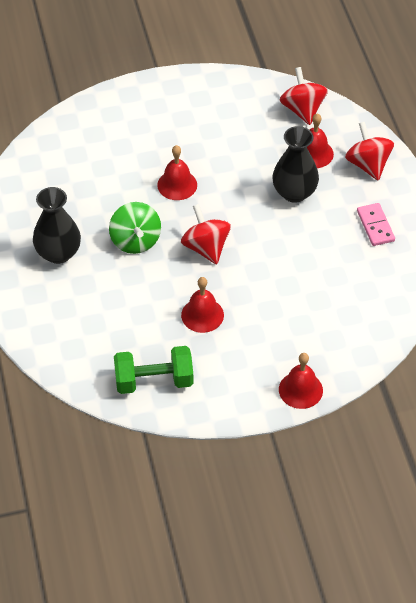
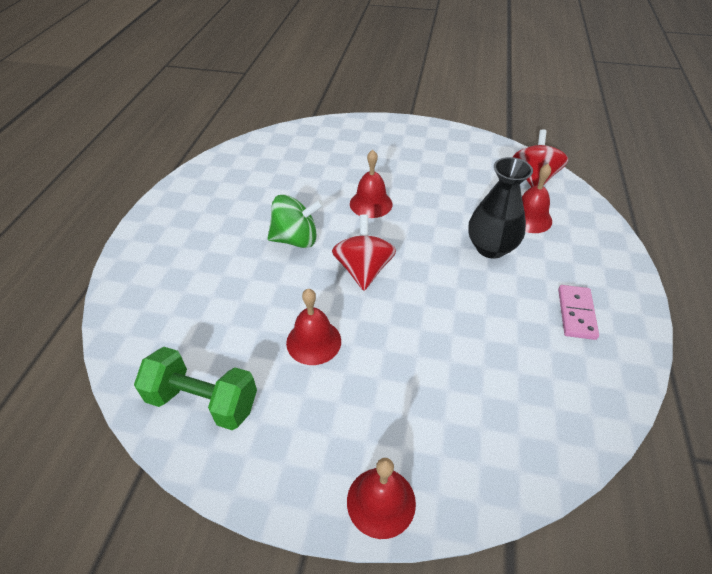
camera: 25 degrees right, 5 degrees down
(58, 253) = (215, 226): black vase -> none
(135, 241) = (296, 239): green spinning top -> green spinning top turned 105 degrees counterclockwise
(368, 165) = (588, 246): red spinning top -> none

